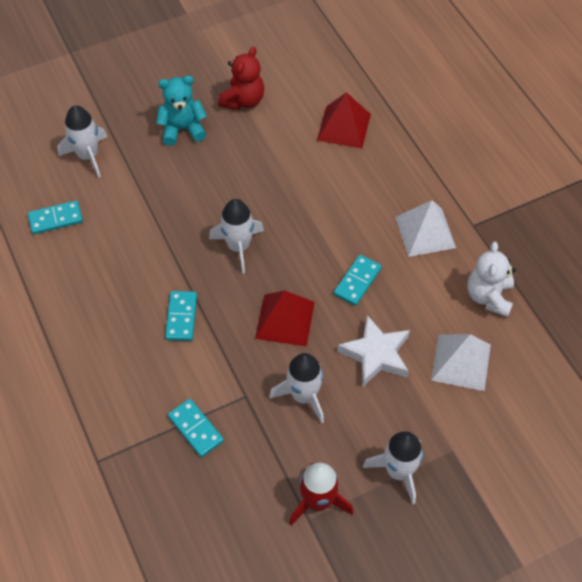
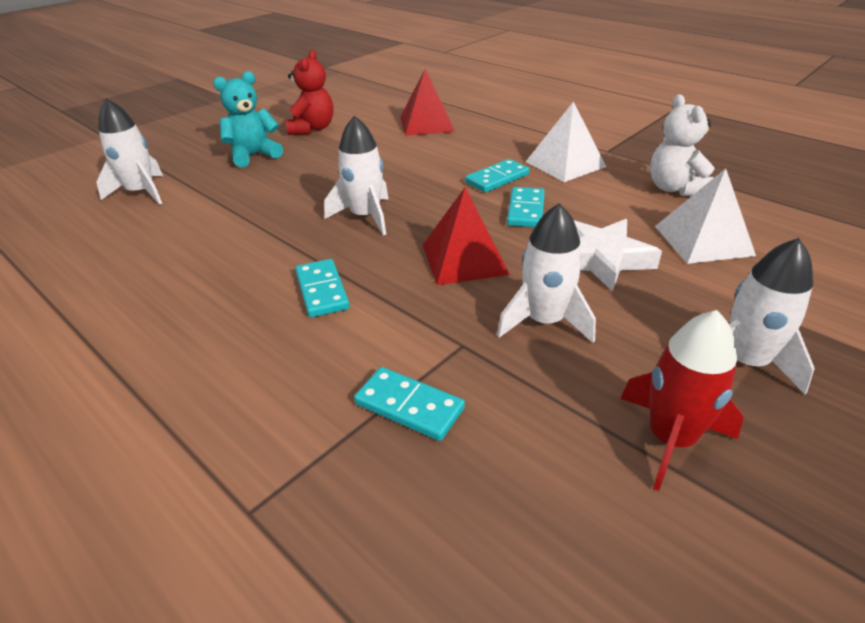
camera: 20 degrees left, 20 degrees down
(55, 219) = (106, 247): turquoise domino -> turquoise domino (497, 178)

